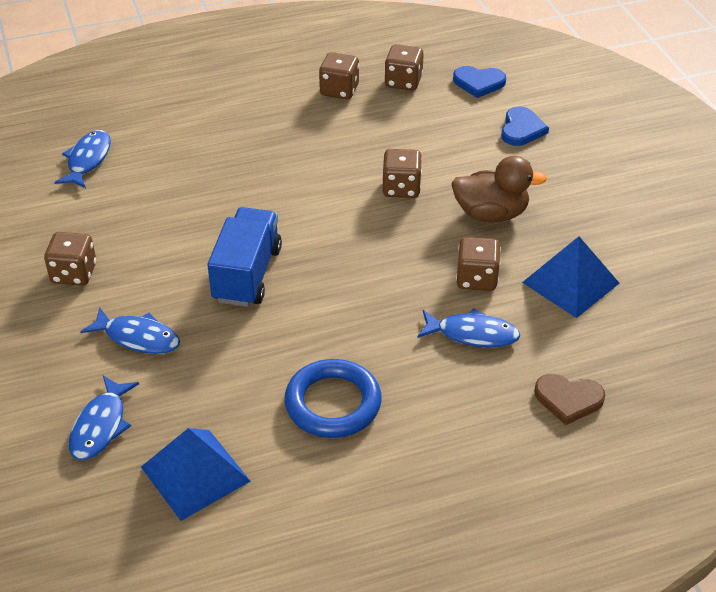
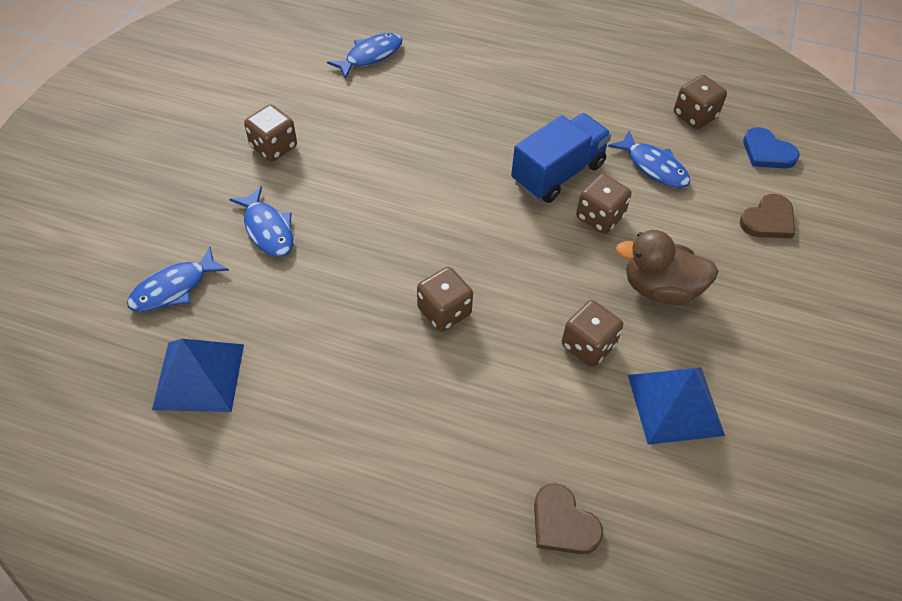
camera: 35 degrees right, 10 degrees up
(247, 274) = (398, 223): blue truck -> blue truck (558, 173)
(333, 403) = (357, 385): blue ring -> none
(339, 90) = (628, 95): brown dice -> brown dice (444, 311)
(472, 334) = (534, 398): blue fish -> blue fish (653, 167)
(491, 214) = (660, 289): brown duck -> brown duck turned 150 degrees clockwise
(521, 129) = (768, 220): blue heart -> brown heart

